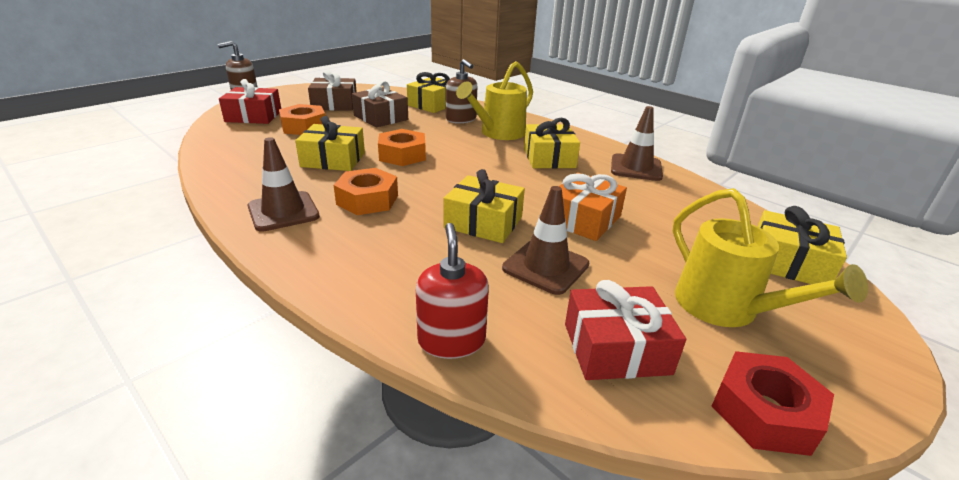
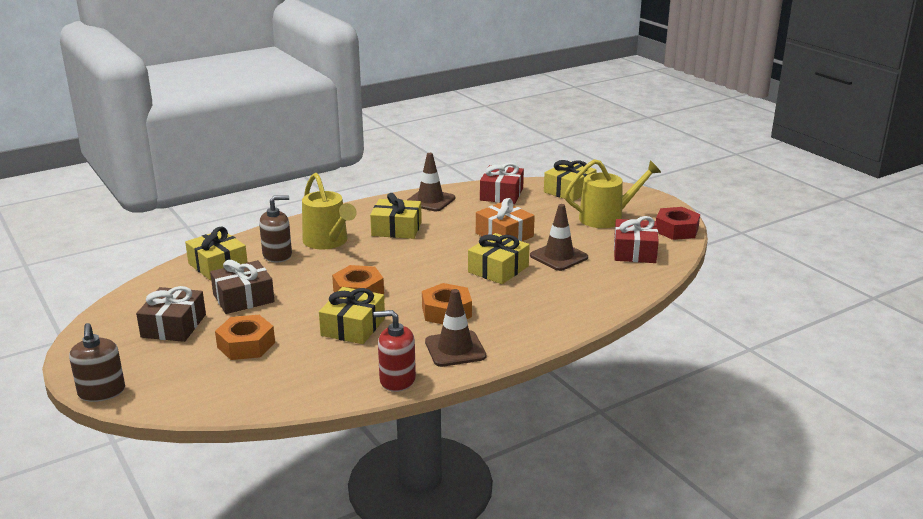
camera: 75 degrees left, 5 degrees down
(254, 116) = (183, 381): red gift -> red gift (501, 194)
(451, 340) = (624, 293): red soap dispenser -> red soap dispenser (397, 380)

